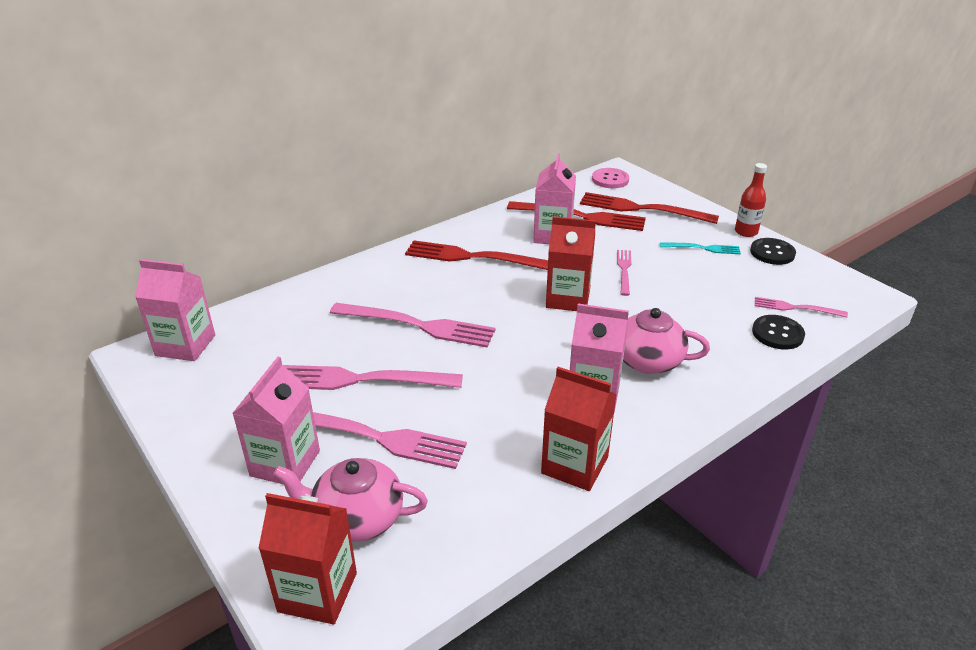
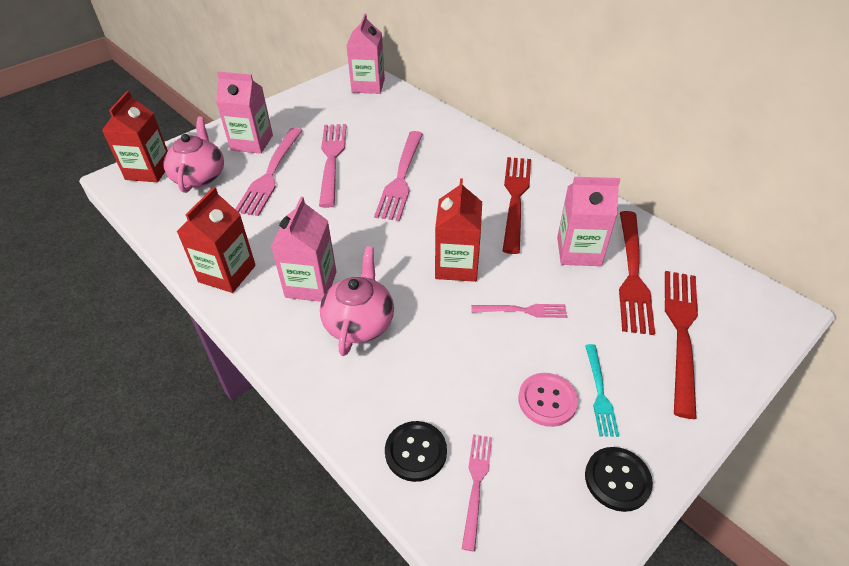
camera: 85 degrees right, 10 degrees up
(610, 179) = (750, 302): pink button -> pink button (547, 400)
(746, 232) = (668, 452): red bottle -> none

